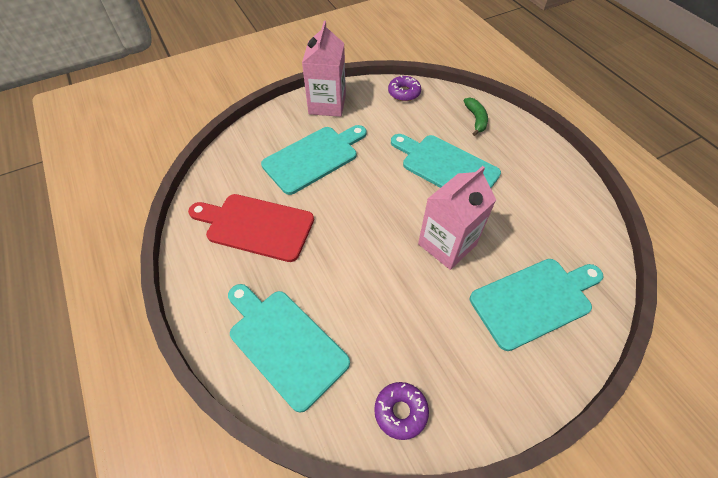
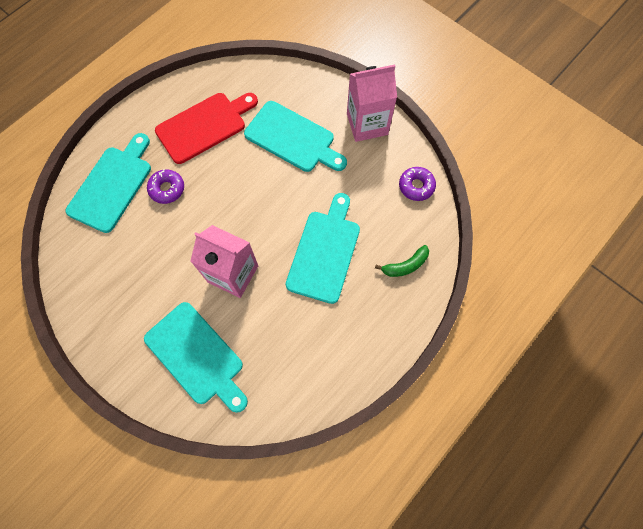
camera: 70 degrees right, 15 degrees up
(255, 226) = (204, 126): red cutting board -> red cutting board turned 60 degrees clockwise
(400, 411) = (81, 276): purple donut -> purple donut (167, 189)

